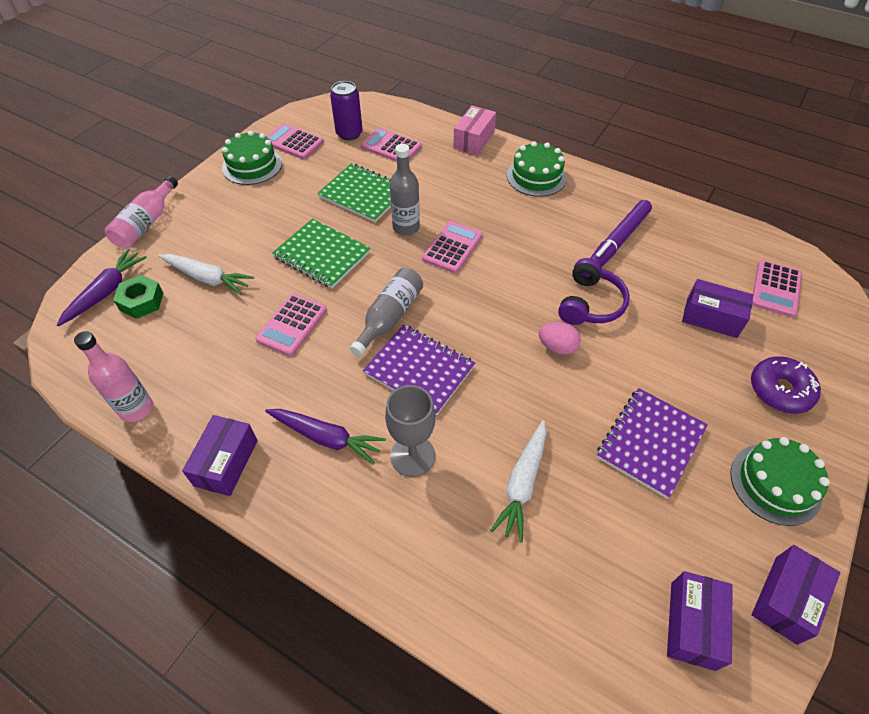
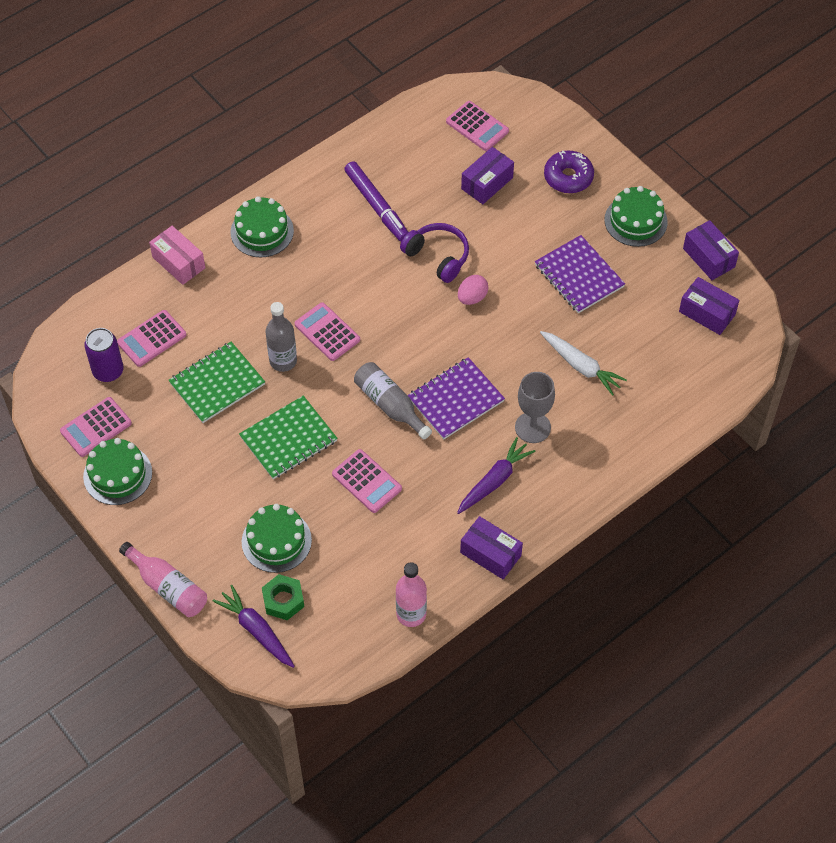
camera: 70 degrees left, 5 degrees up
(207, 278) = (276, 541): white carrot -> green cake

